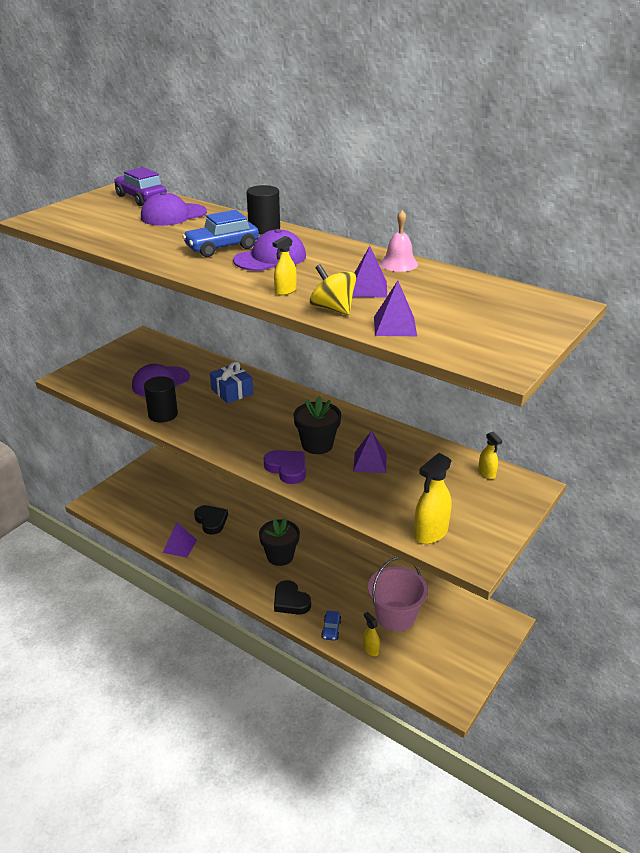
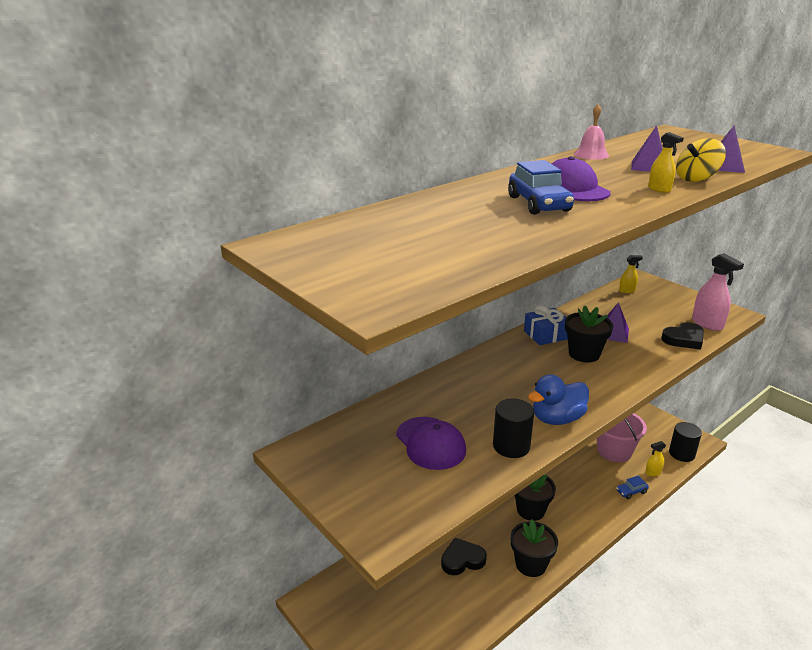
camera: 75 degrees left, 5 degrees down
(141, 198) = (327, 234): purple car -> none
(173, 215) = (414, 220): purple cap -> none
(179, 546) = (501, 595): purple pyramid -> none
(203, 433) = (557, 419): none -> blue duck
(215, 560) = (531, 564): none -> black flower pot
(232, 391) = (471, 391): blue gift -> blue gift (546, 335)
(264, 229) = (485, 186): black cylinder -> black cylinder (681, 453)
(287, 469) = (624, 374): purple heart -> none
(290, 601) = (595, 512): black heart -> black heart (684, 339)
(331, 629) = (631, 491): blue car -> blue car turned 135 degrees clockwise
(430, 533) = (707, 324): yellow spray bottle -> pink spray bottle

